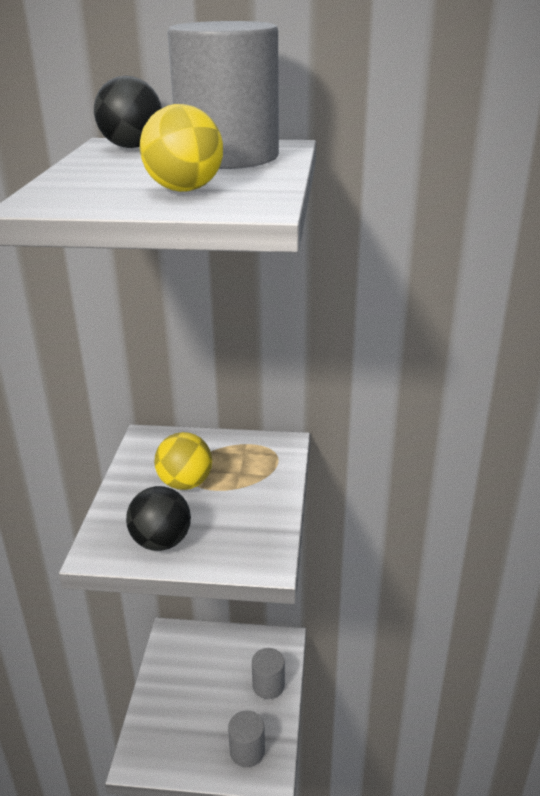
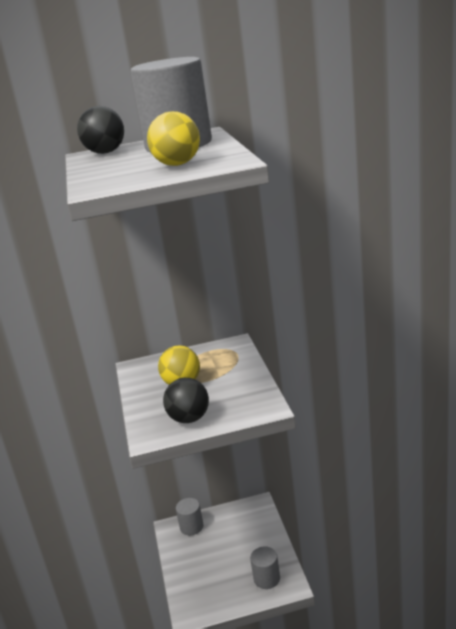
camera: 15 degrees left, 5 degrees down
(268, 685) = (261, 535): grey cylinder -> grey cylinder (191, 527)

